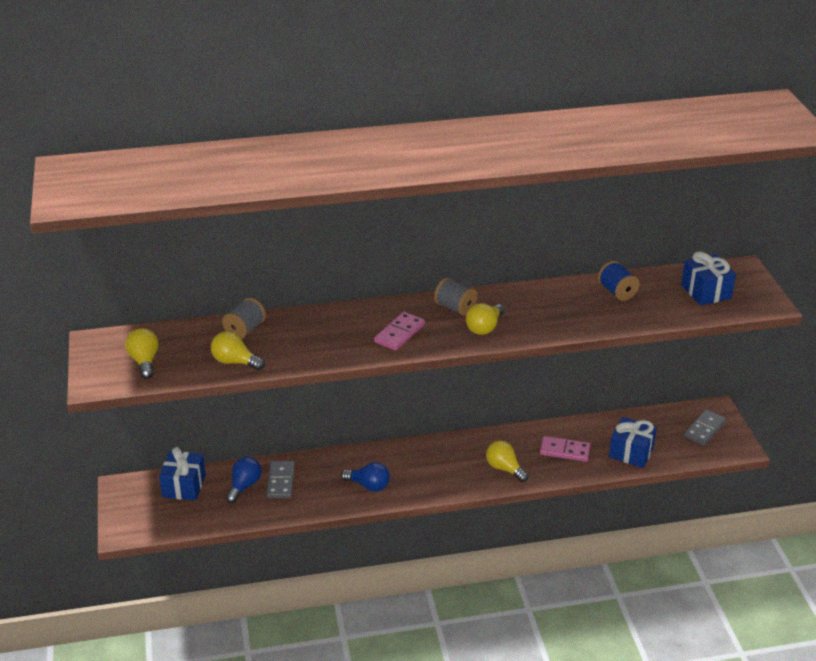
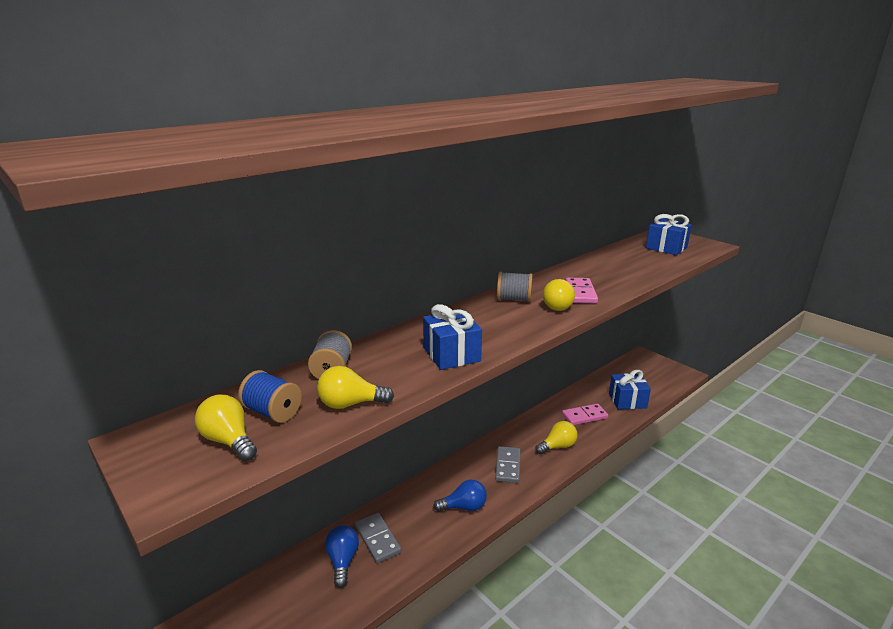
camera: 30 degrees left, 10 degrees down
(184, 486) = (273, 591): blue gift -> blue gift (451, 354)
(399, 333) = (492, 329): pink domino -> pink domino (580, 293)
(504, 468) = (557, 446): yellow light bulb -> yellow light bulb turned 135 degrees clockwise
(617, 292) = (613, 261): blue spool -> blue spool (273, 412)
(704, 429) = (651, 370): grey domino -> grey domino (507, 466)

